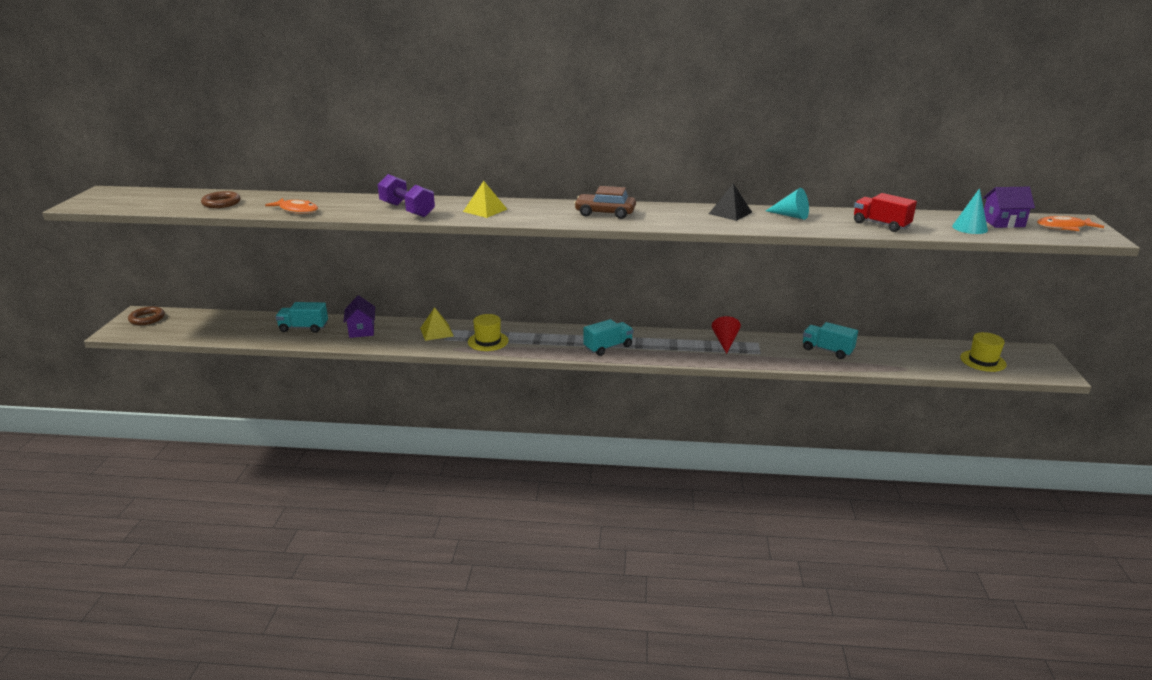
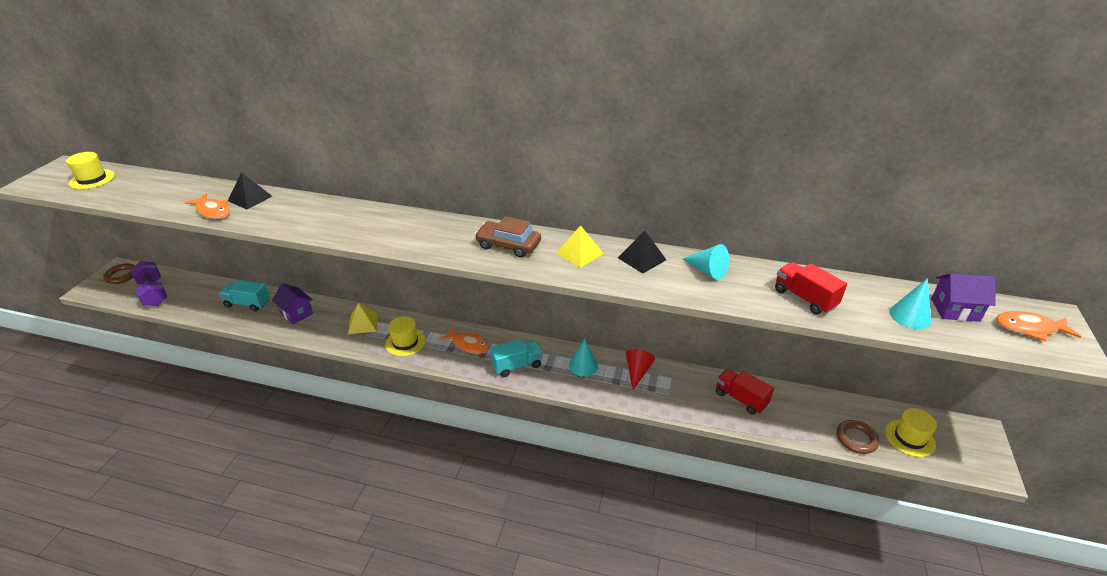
camera: 10 degrees right, 10 degrees up
(146, 198) = (92, 179): none -> yellow hat
(221, 203) = (152, 193): brown ring -> brown ring (856, 439)
(328, 201) = (250, 198): none -> black pyramid
(361, 330) = (296, 313): purple house -> purple house turned 45 degrees counterclockwise
(407, 210) = (315, 221): purple dumbbell -> purple dumbbell (153, 293)
(485, 210) = (390, 228): yellow pyramid -> yellow pyramid (579, 253)
(552, 337) = (468, 344): none -> orange fish
(672, 342) = (583, 365): none -> turquoise cone
(827, 350) = (740, 399): turquoise truck -> red truck

